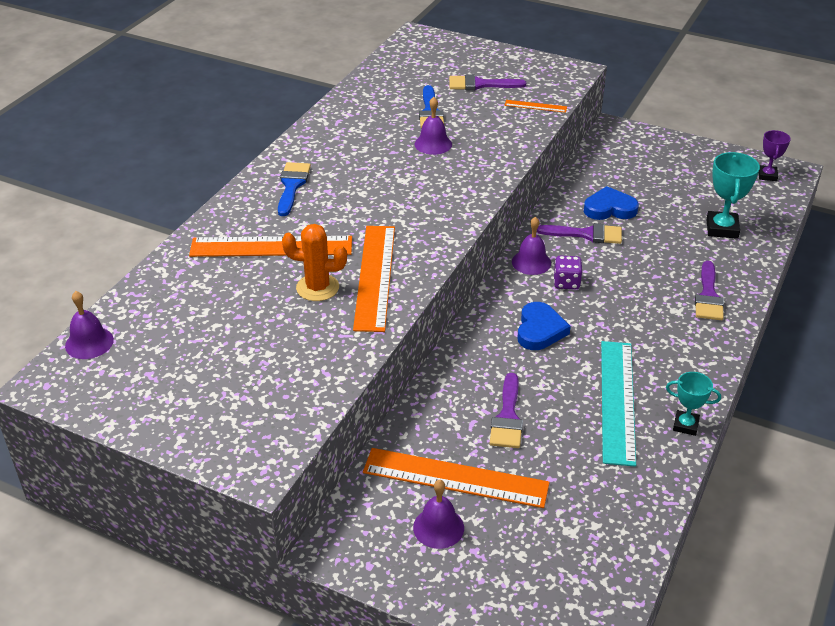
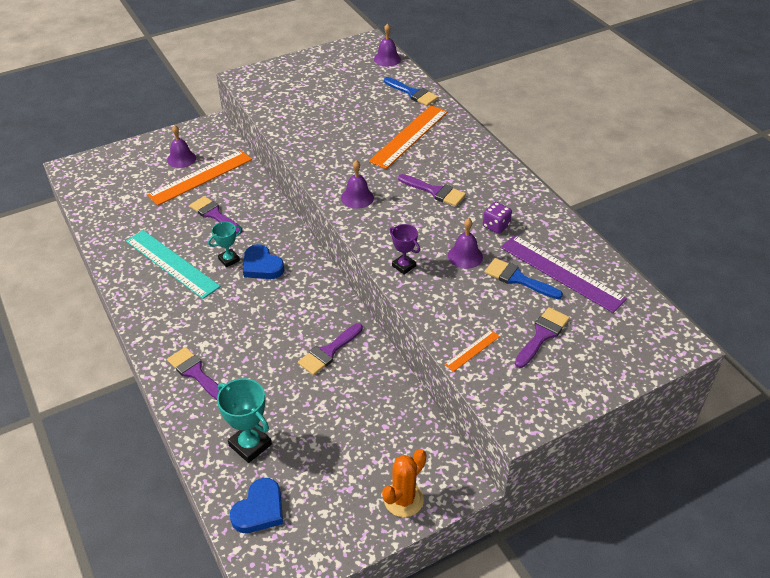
camera: 125 degrees right, 5 degrees up
(292, 186) = (471, 167): blue brush -> blue brush (412, 93)
(317, 288) = (351, 138): orange cactus -> orange cactus (403, 499)
(357, 192) = (435, 191): none -> purple brush
(374, 276) = (337, 162): orange ruler -> none
(398, 96) = (561, 273): none -> purple ruler
(531, 262) = (328, 301): purple bell -> purple bell (357, 197)
(566, 283) = (289, 306): purple dice -> purple dice (496, 226)
(609, 208) = (346, 388): blue heart -> blue heart (259, 509)
(685, 425) = (122, 279): turquoise trophy -> turquoise trophy (229, 260)
(767, 175) = (280, 551): purple trophy -> purple trophy (404, 266)

